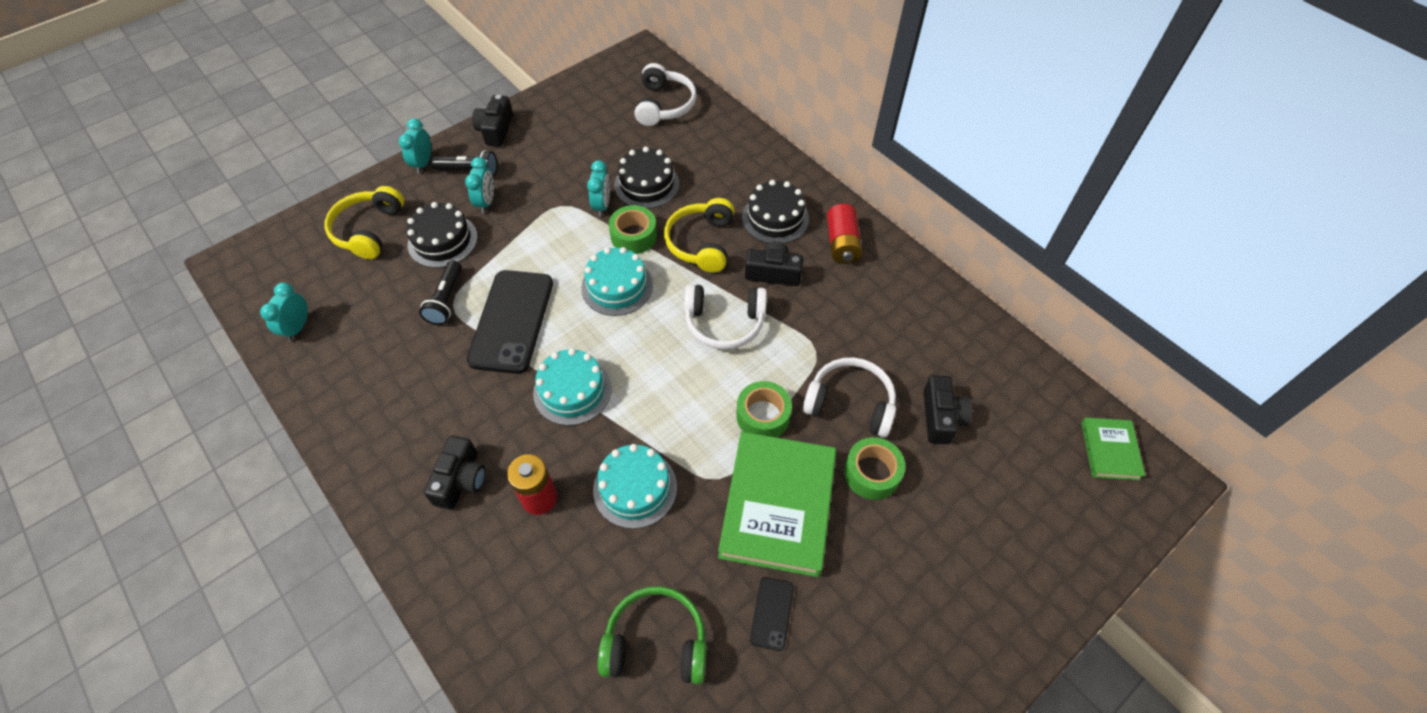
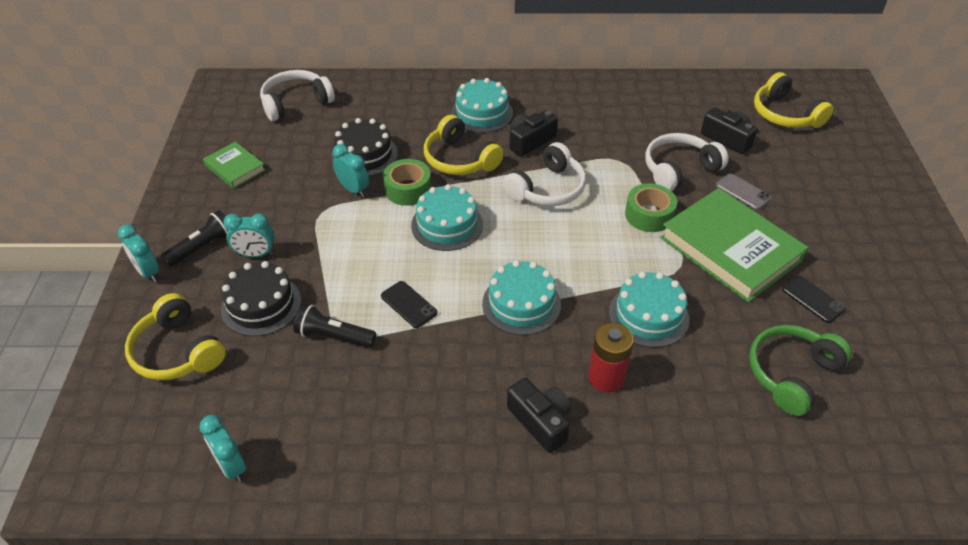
camera: 50 degrees left, 10 degrees down
(446, 300) = (334, 336): black flashlight -> black flashlight turned 150 degrees clockwise
(486, 202) = (255, 254): turquoise clock -> turquoise clock turned 135 degrees clockwise
(496, 130) = (178, 206): black camera -> none
(512, 321) = (409, 304): black phone -> black phone, size x0.46
(664, 105) = (296, 103): white headphones -> white headphones turned 75 degrees counterclockwise
(775, 218) = (482, 113): black cake -> turquoise cake
(842, 243) = (542, 98): red battery -> none
(872, 473) = (743, 192): green tape -> grey phone
(1039, 446) = (785, 114): none -> yellow headphones
(1109, 450) = (811, 92): green book -> green book (235, 168)

